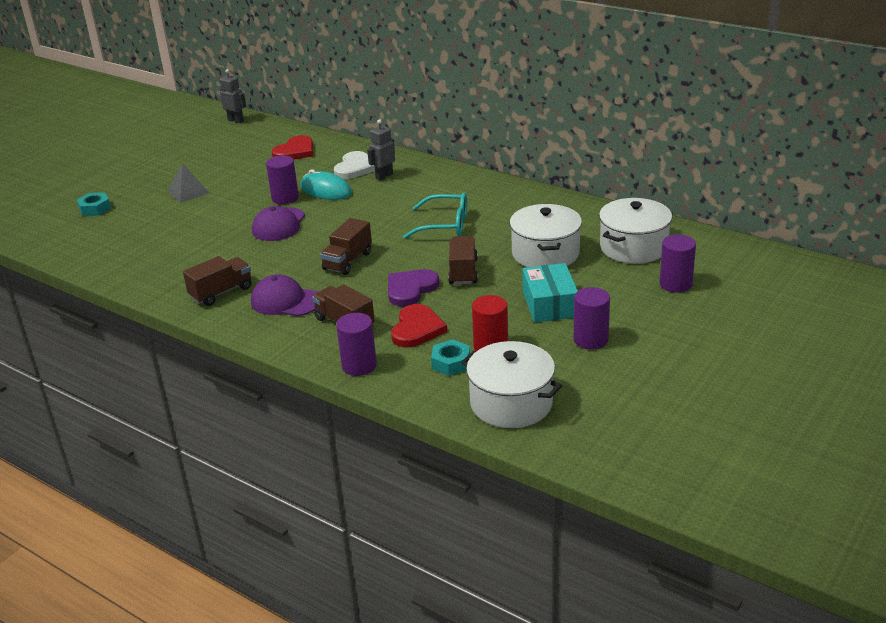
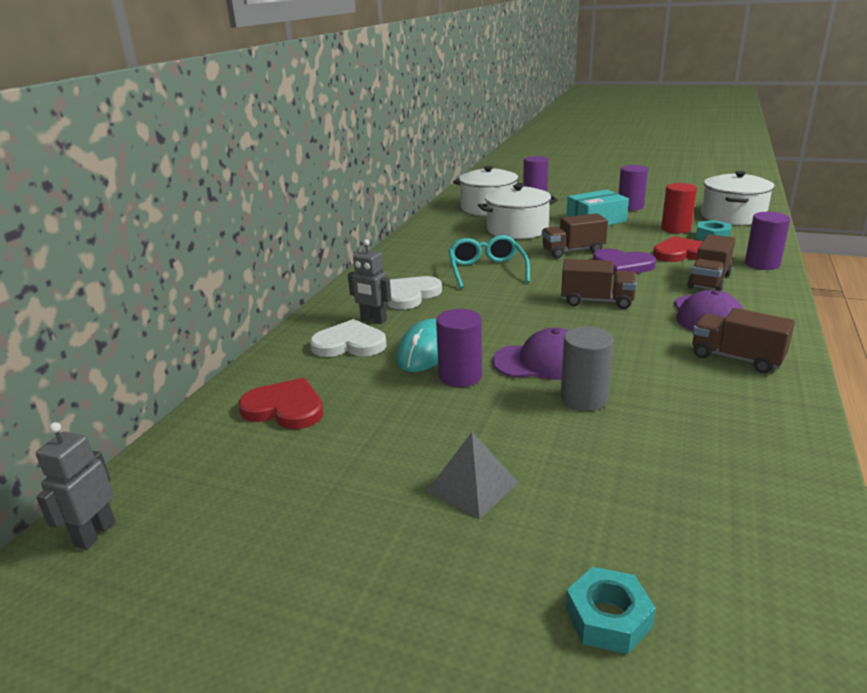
camera: 105 degrees left, 5 degrees down
(228, 230) = (584, 398): none -> grey cylinder
(417, 191) = (411, 295): none -> white heart

